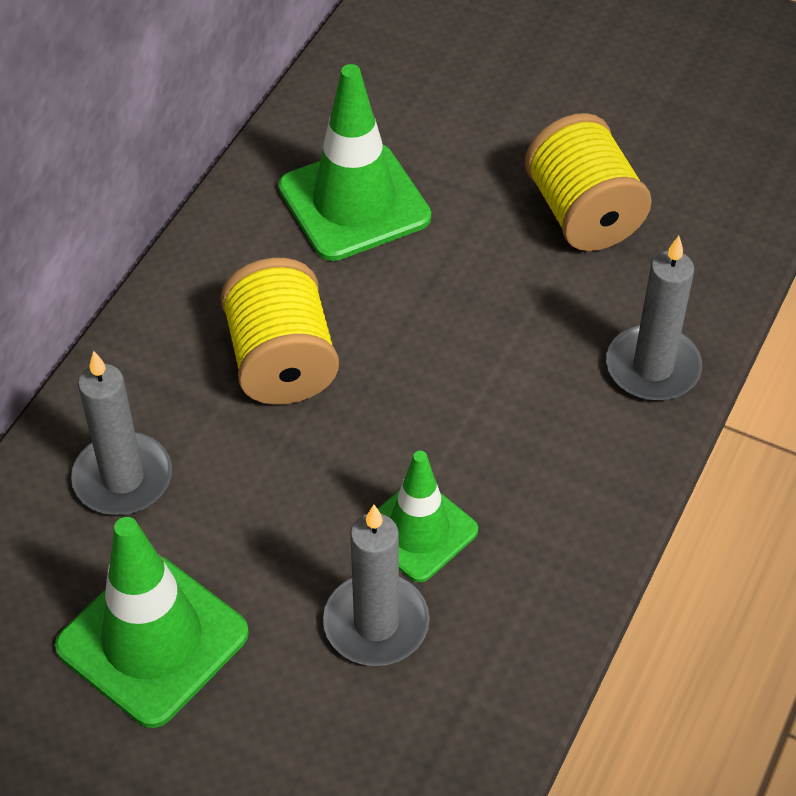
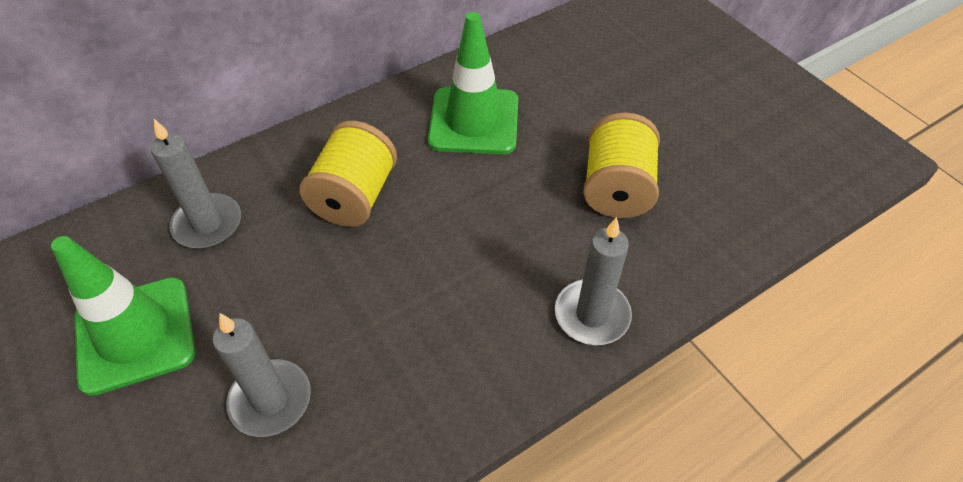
camera: 30 degrees right, 0 degrees up
(418, 530) = (348, 349): green traffic cone -> none

